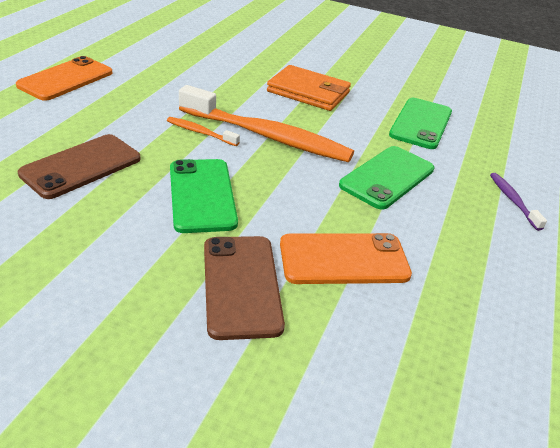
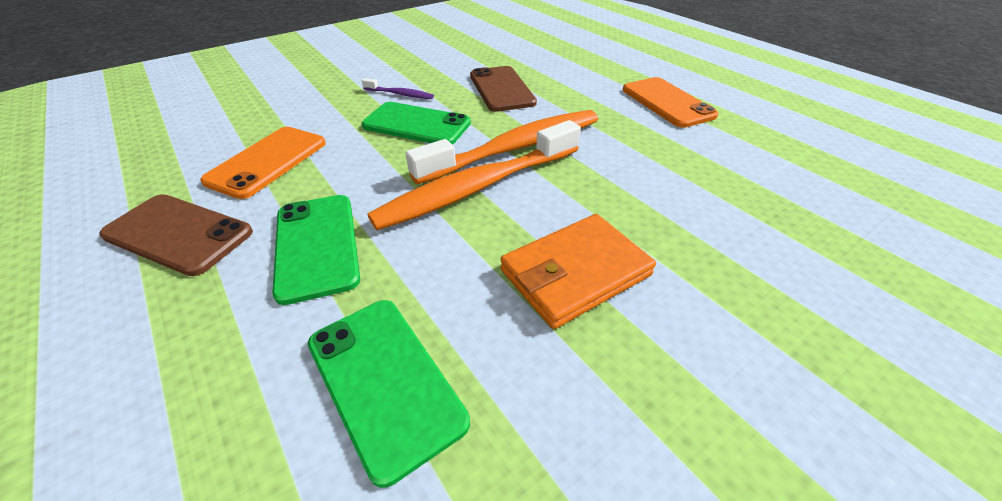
camera: 125 degrees right, 5 degrees up
(200, 132) = (516, 148): orange toothbrush -> orange toothbrush, size x2.32
(241, 285) = (310, 115): brown phone -> brown phone (178, 234)
(513, 200) = (127, 354): purple toothbrush -> purple toothbrush (400, 94)

